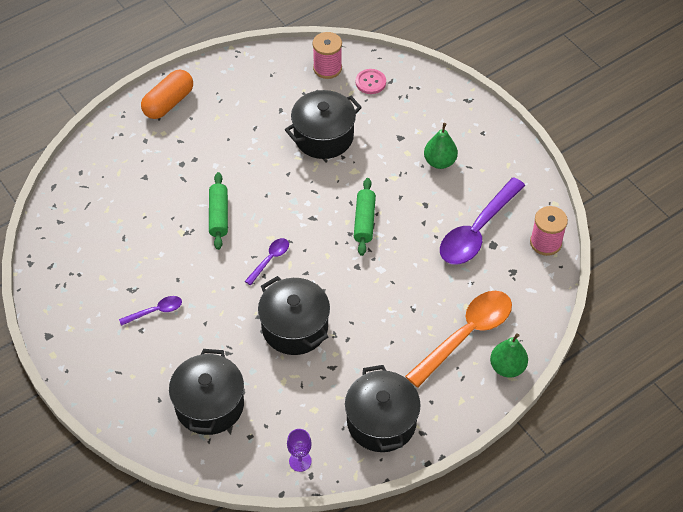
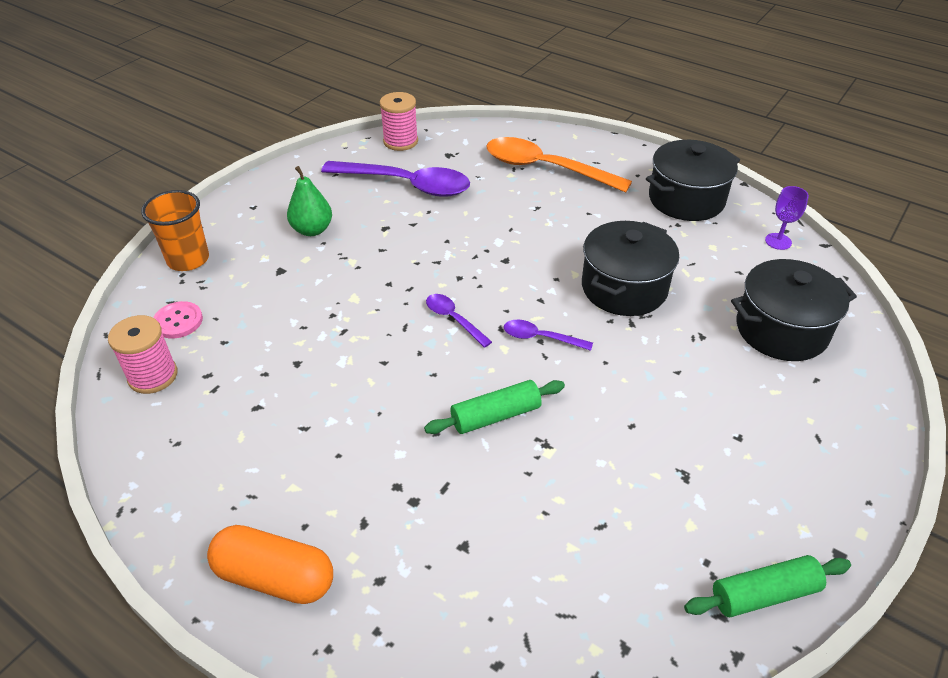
camera: 110 degrees left, 10 degrees down
(155, 311) = (699, 431): purple spoon -> purple spoon (454, 319)
(323, 136) = (300, 343): black pot -> none
(364, 221) = (434, 269): green rolling pin -> green rolling pin (764, 594)
(432, 92) = (188, 259): none -> orange cup
(507, 367) = (565, 140): green pear -> none

